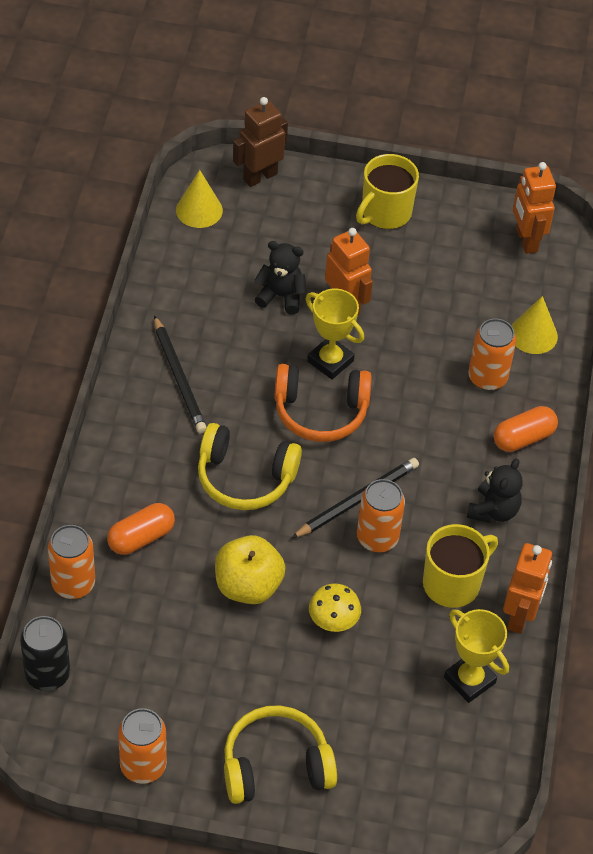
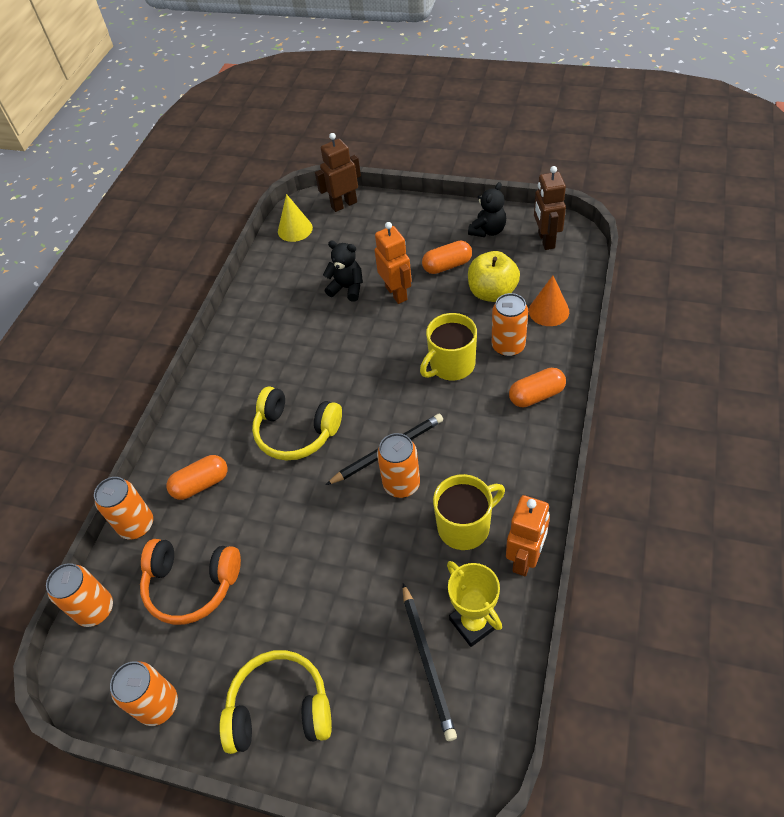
camera: 15 degrees right, 0 degrees up
(47, 674) = (95, 609): black can -> orange can
(179, 378) = (257, 352): black pencil -> black pencil (428, 662)
(248, 586) = (283, 528): yellow apple -> yellow apple (492, 292)
(320, 412) = (366, 376): orange headphones -> orange headphones (192, 585)
(330, 361) = (379, 336): yellow trophy -> none
(333, 620) = (353, 561): yellow mushroom -> none
(385, 213) = (435, 225): yellow mug -> yellow mug (451, 365)
(405, 270) = (447, 266): none -> orange capsule
(493, 510) = (506, 459): black teddy bear -> black teddy bear (488, 231)
(526, 240) = (546, 240): orange robot -> brown robot
(533, 334) = (548, 311): yellow cone -> orange cone

